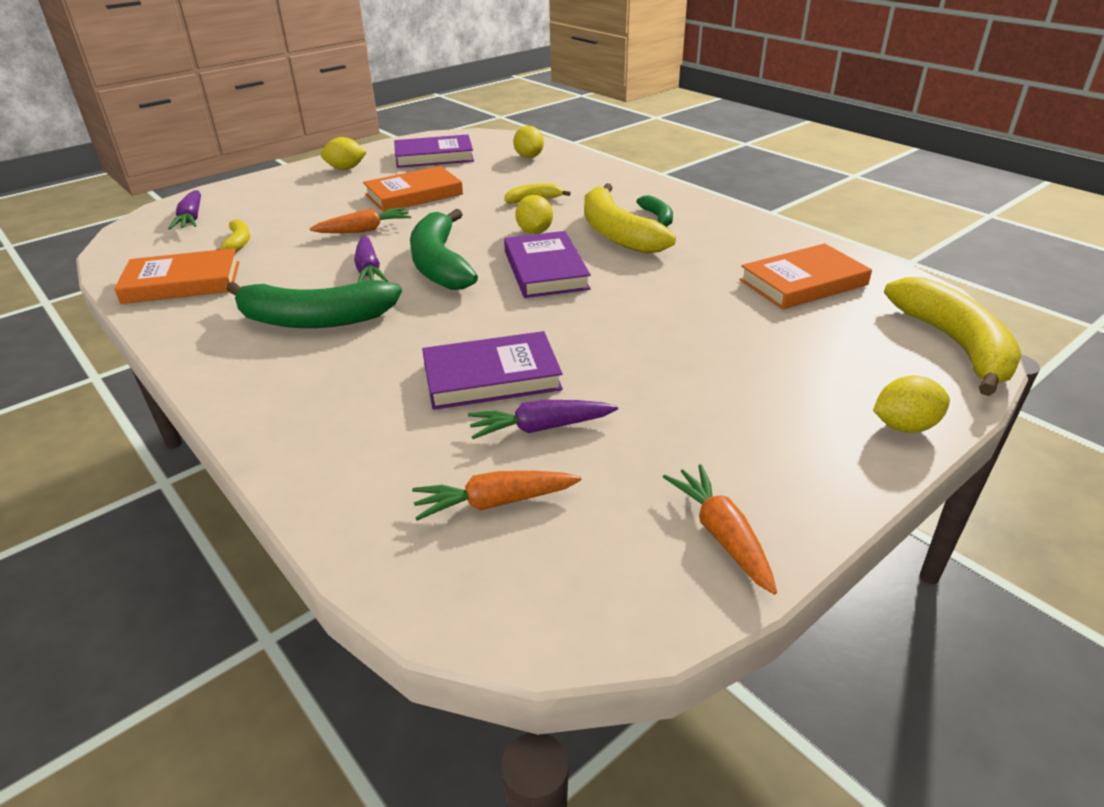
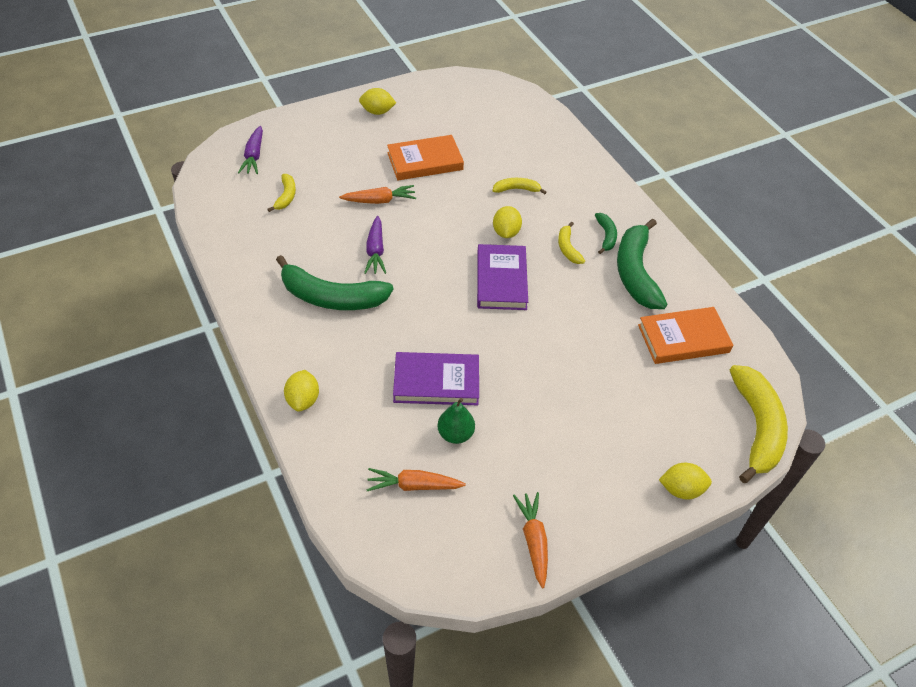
camera: 10 degrees right, 15 degrees up
(182, 282) = (245, 235): orange book -> none
(434, 156) = (451, 109): purple book -> none
(439, 264) = (427, 255): green banana -> green banana (635, 273)
(529, 157) = (529, 127): yellow lemon -> yellow lemon (303, 400)
(541, 428) = (455, 434): purple carrot -> green pear
(617, 233) = (568, 248): yellow banana -> yellow banana, size x0.48

